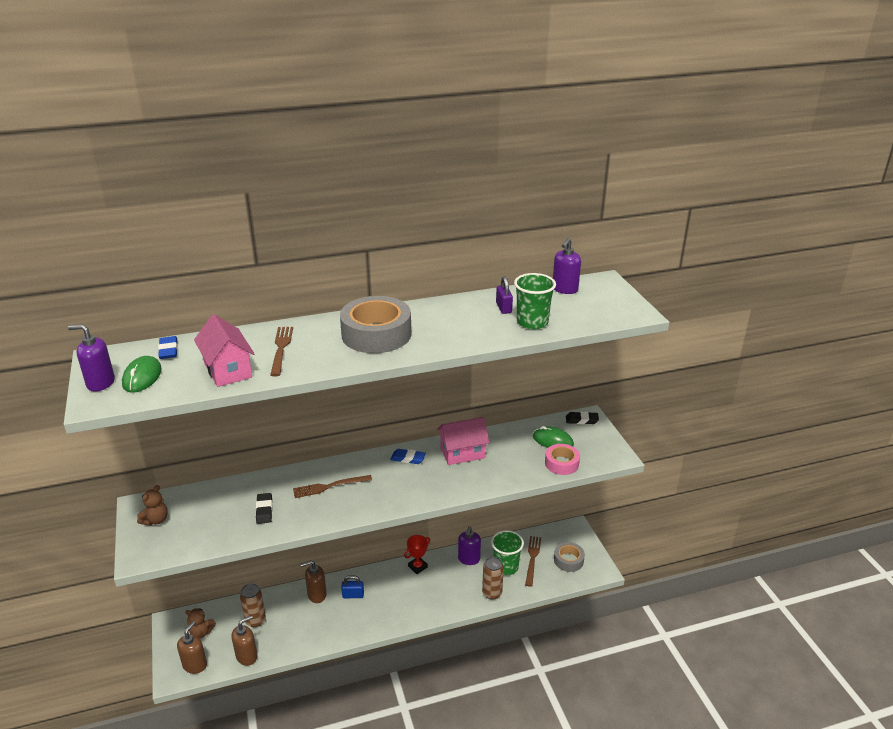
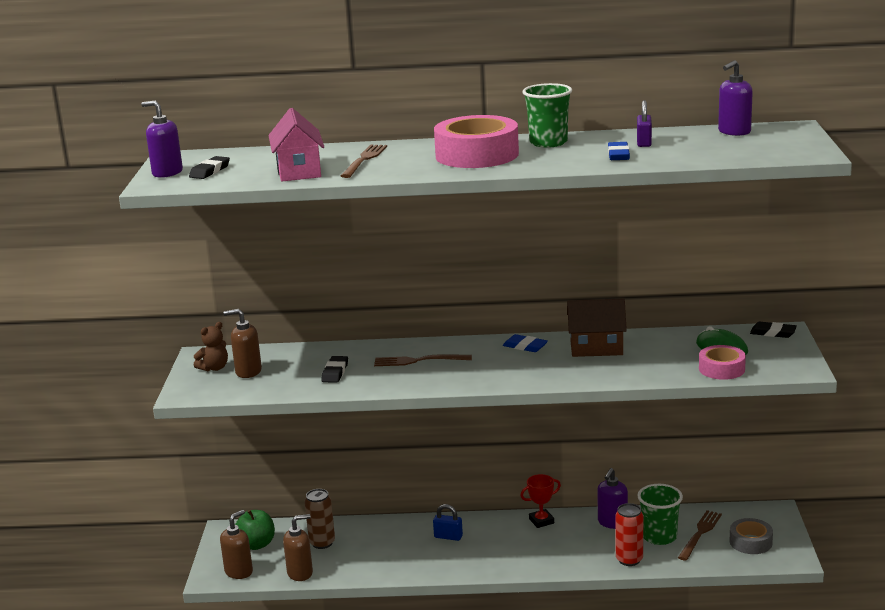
camera: 20 degrees right, 10 degrees down
(142, 377) = (210, 171): green mouse -> black eraser
(168, 350) = (246, 155): blue eraser -> blue eraser (618, 155)
(201, 632) = (256, 544): brown teddy bear -> green apple
(316, 595) = (404, 530): brown soap dispenser -> brown soap dispenser (248, 372)
(376, 334) = (477, 155): grey tape -> pink tape
(462, 453) = (596, 348): pink house -> brown house
(492, 593) = (629, 560): brown can -> red can
(532, 322) = (670, 155): green cup -> green cup (548, 142)

